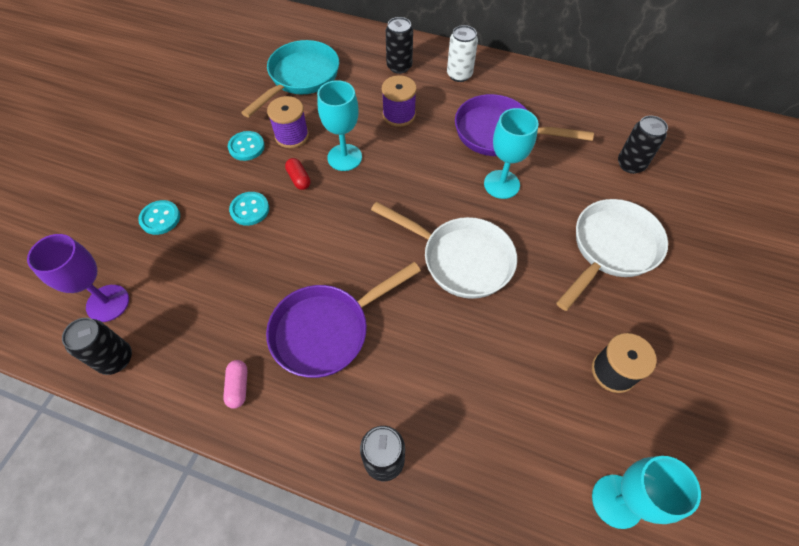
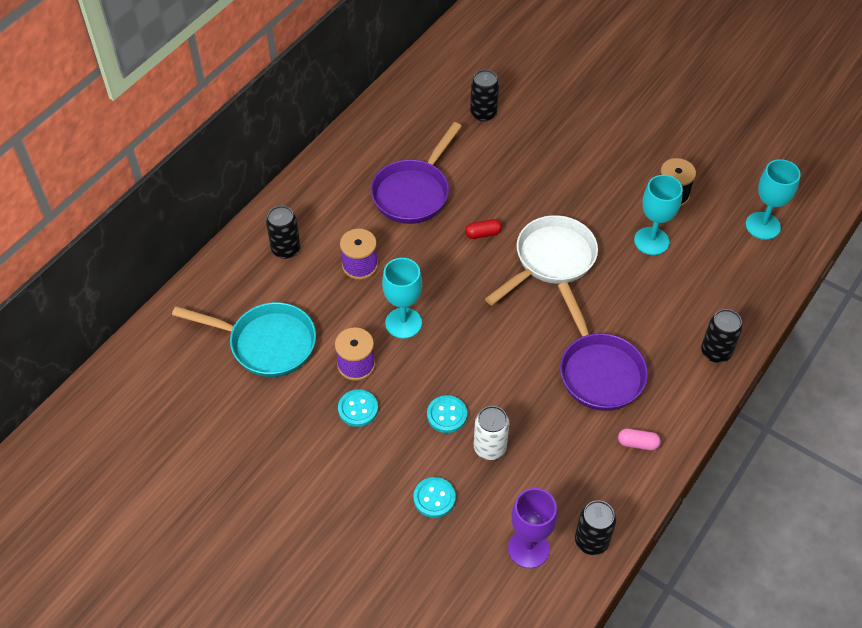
camera: 75 degrees left, 5 degrees down
(299, 179) = (419, 367): red capsule -> red capsule (483, 234)
(300, 78) = (266, 343): turquoise pan -> turquoise pan turned 150 degrees clockwise
(459, 75) = (320, 201): white can -> white can (489, 447)
(501, 184) = (477, 209): turquoise goblet -> turquoise goblet (651, 241)
(611, 249) = (566, 158): white pan -> none

